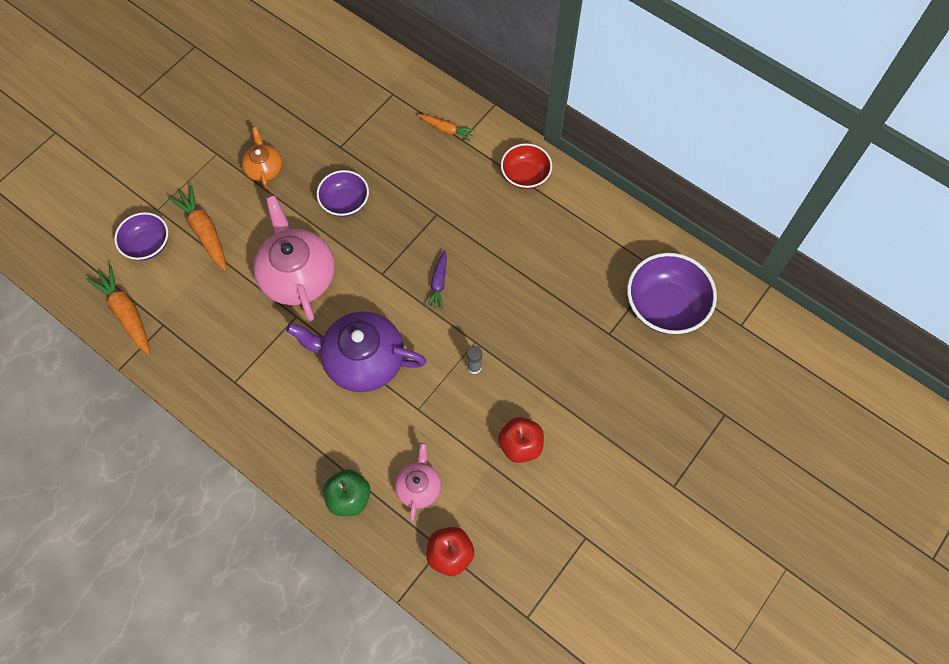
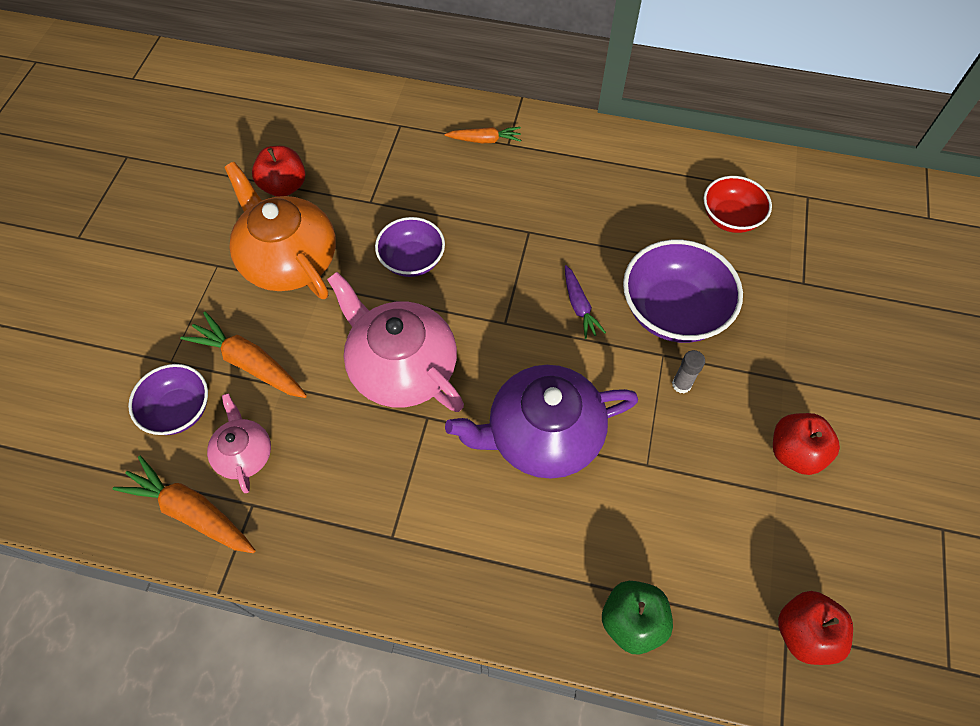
camera: 25 degrees left, 5 degrees down
(264, 168) = (289, 259): orange teapot -> orange teapot, size x1.89
(288, 111) = (284, 186): none -> red apple
(419, 487) = (710, 563): pink teapot -> pink teapot (244, 453)
(525, 175) = (602, 155): red bowl -> red bowl (730, 218)
(665, 306) = (840, 229): purple bowl -> purple bowl (673, 311)

